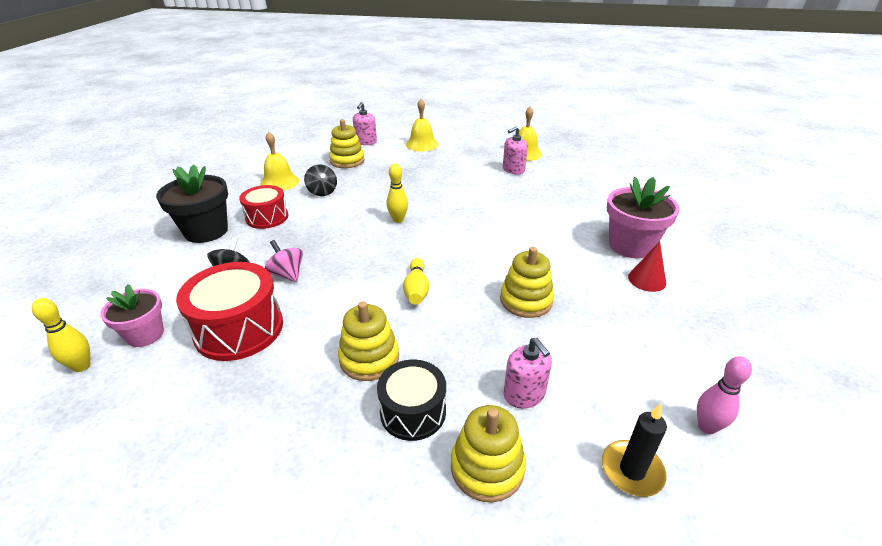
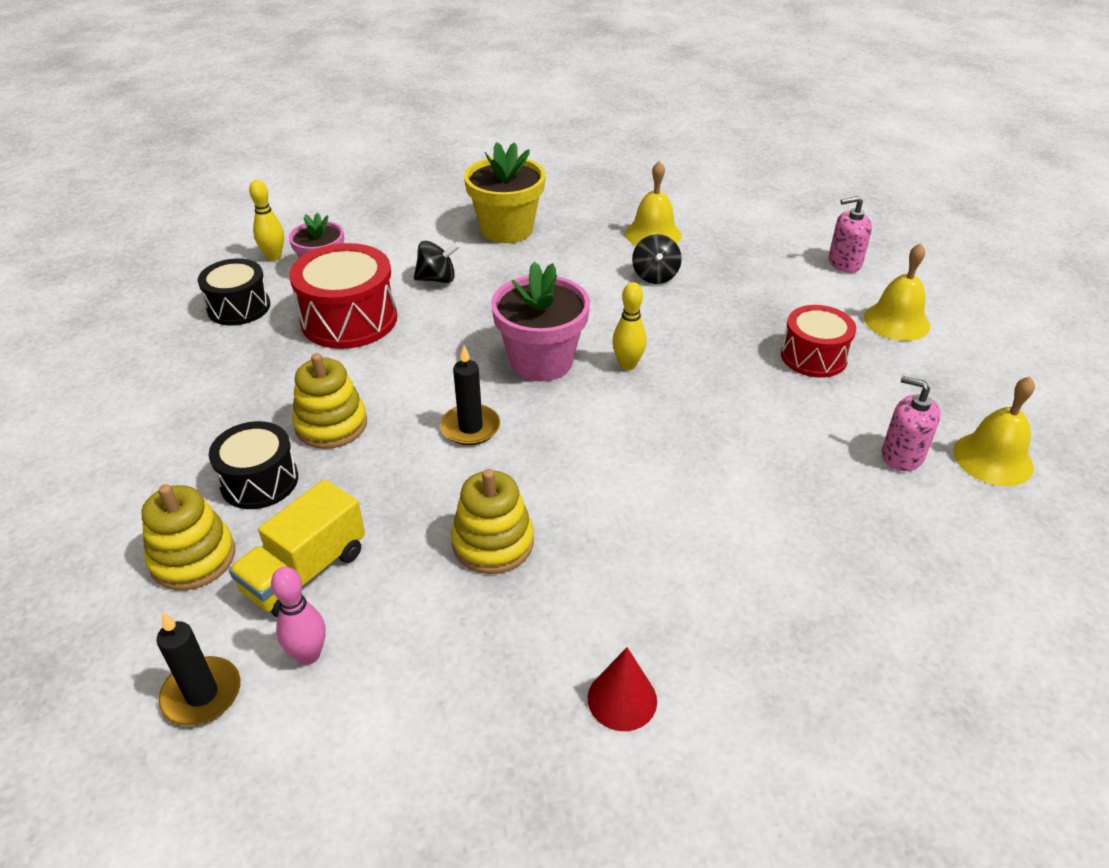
camera: 70 degrees right, 5 degrees up
(143, 403) = (239, 307): none -> black drum
(206, 231) = (506, 229): black flower pot -> yellow flower pot
(267, 217) = (562, 257): red drum -> red drum (813, 356)
(287, 274) = (453, 316): pink spinning top -> none
(322, 192) = (655, 276): black spinning top -> black spinning top turned 45 degrees counterclockwise
(347, 161) = (763, 266): yellow stacking toy -> none
(416, 289) = (470, 427): yellow bowling pin -> black candle
(524, 394) = (305, 571): pink soap dispenser -> yellow truck
(630, 246) = (727, 668): pink flower pot -> pink flower pot (541, 361)
(706, 427) = (285, 784): pink bowling pin -> pink bowling pin (308, 655)

